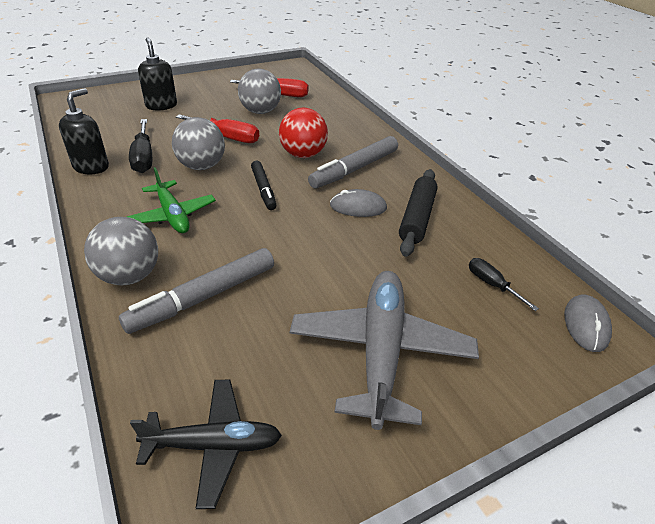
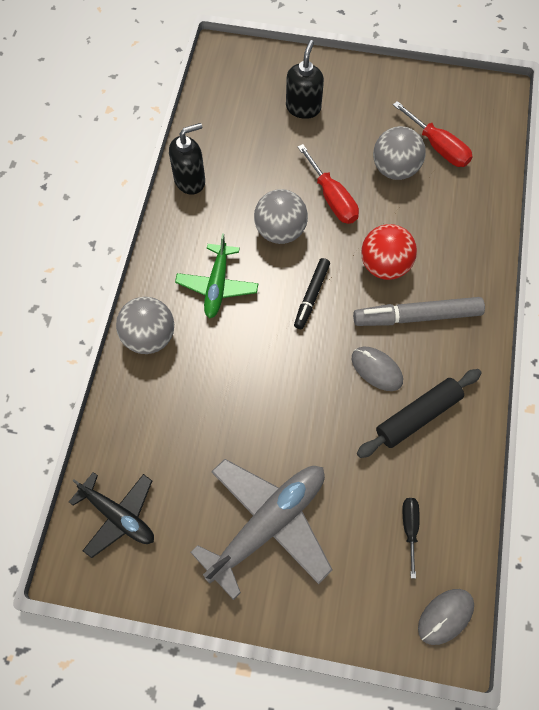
camera: 40 degrees right, 25 degrees up
(143, 158) = (239, 190): black screwdriver -> none
(203, 297) = (185, 392): grey marker -> none

